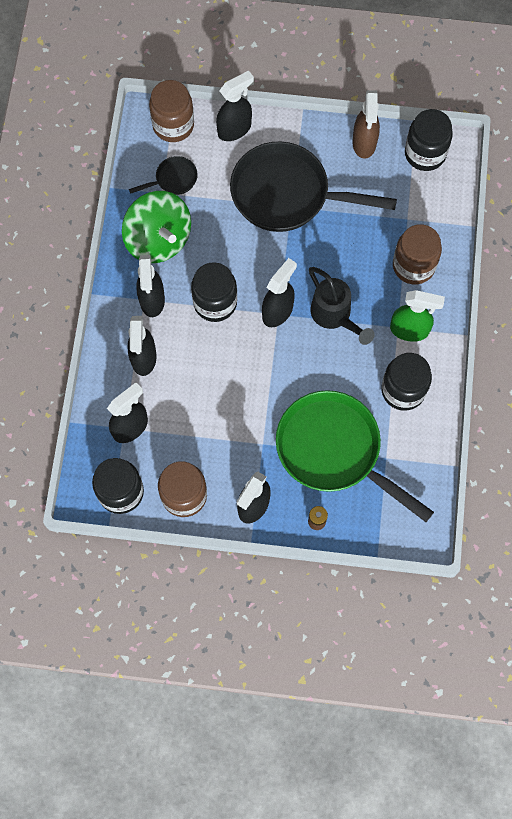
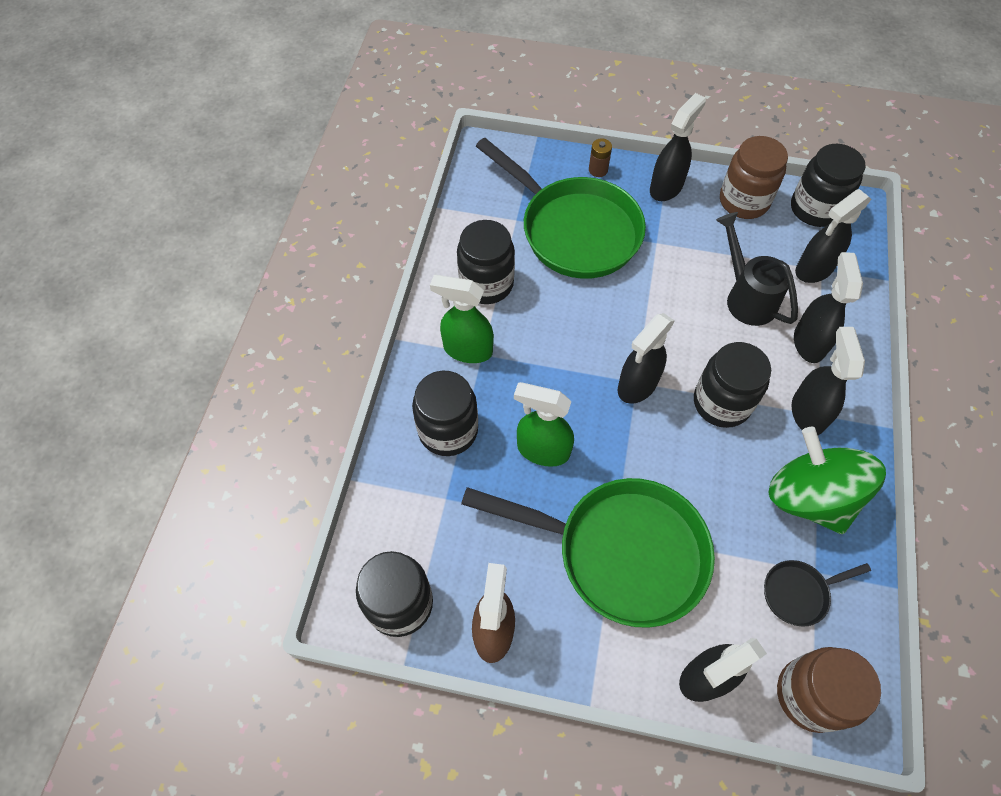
camera: 175 degrees left, 10 degrees down
(287, 194) = (621, 552): black pan -> green pan
(335, 316) = (562, 373): black watering can -> black watering can (746, 296)
(344, 257) = (542, 450): none -> green spray bottle
(413, 266) = (448, 430): brown jar -> black jar

